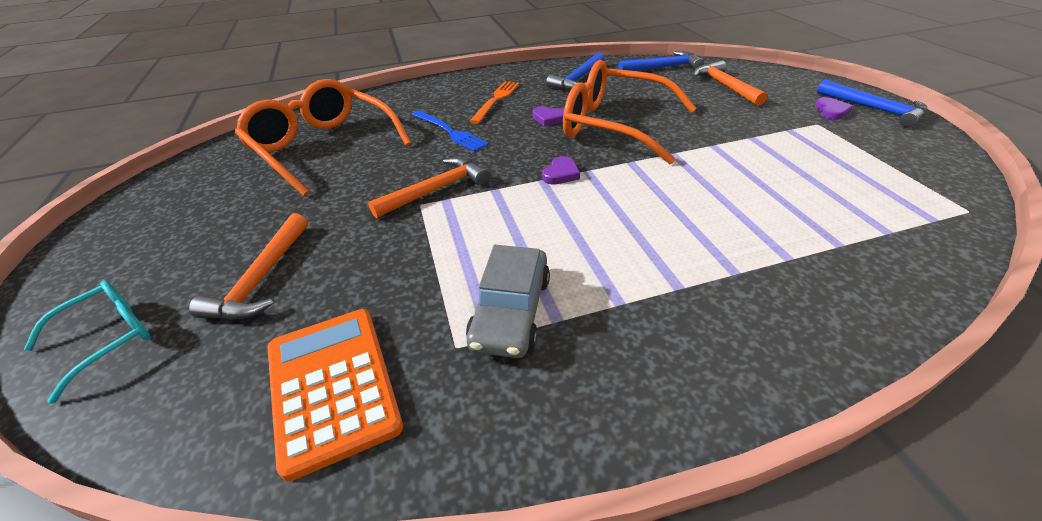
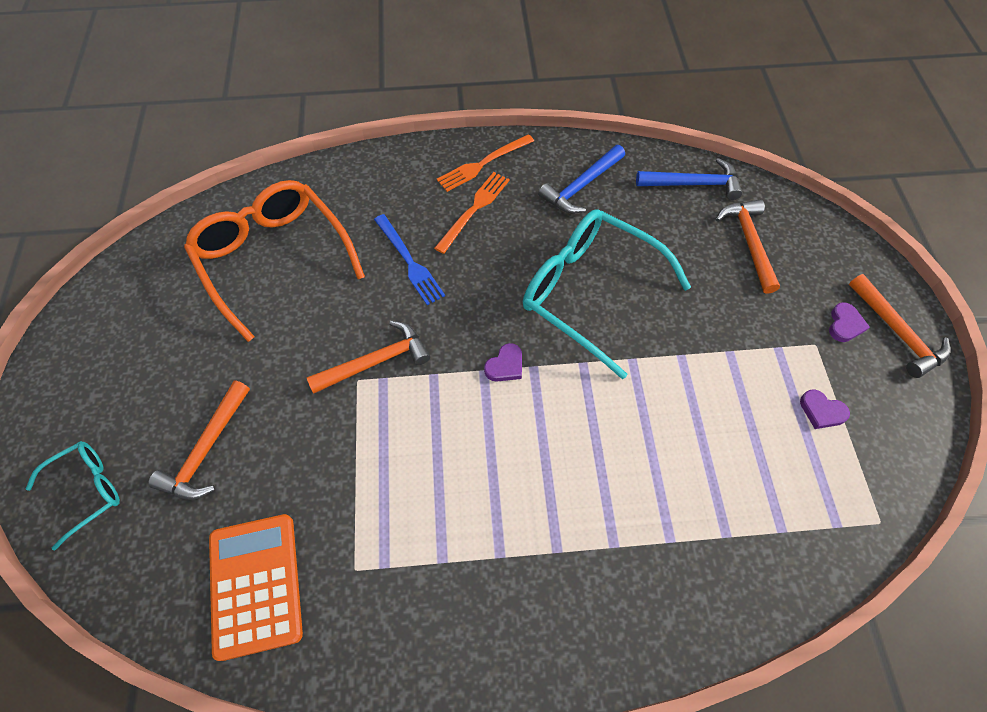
camera: 10 degrees right, 20 degrees up
(494, 80) = (483, 164): none -> orange fork
(511, 311) = (407, 542): grey car -> none
(549, 118) = (522, 262): purple heart -> purple heart (821, 411)
(615, 125) = (590, 293): orange glasses -> turquoise glasses
(874, 109) = (897, 332): blue hammer -> orange hammer

